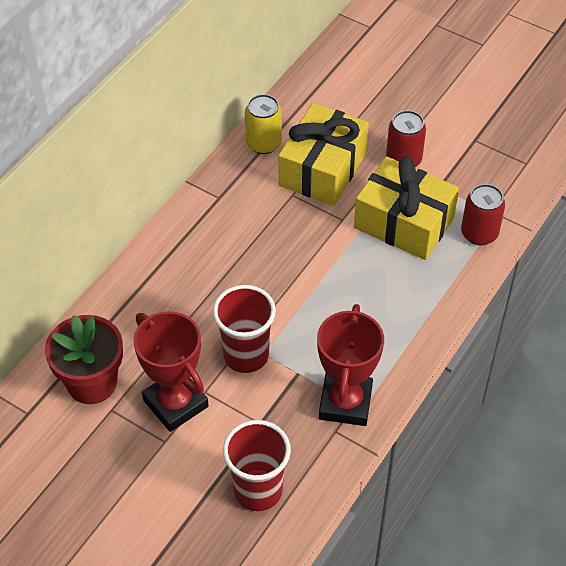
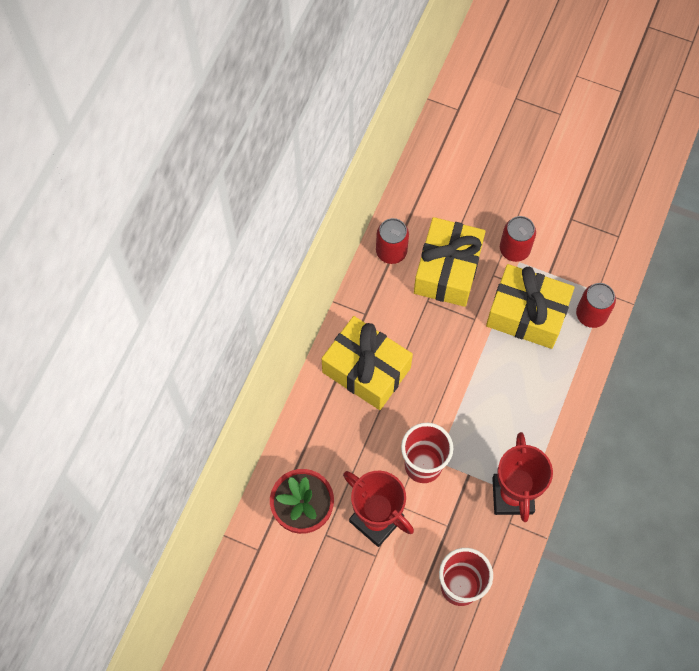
camera: 10 degrees left, 15 degrees up
(205, 251) = (366, 370): none -> yellow gift
(263, 143) = (391, 251): yellow can -> red can

